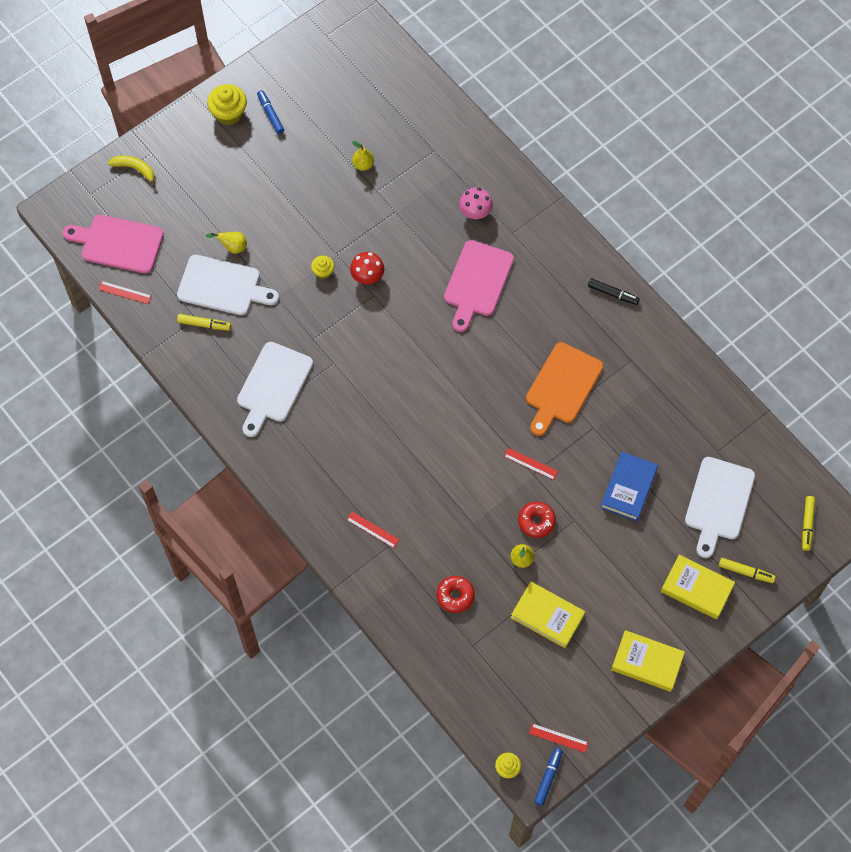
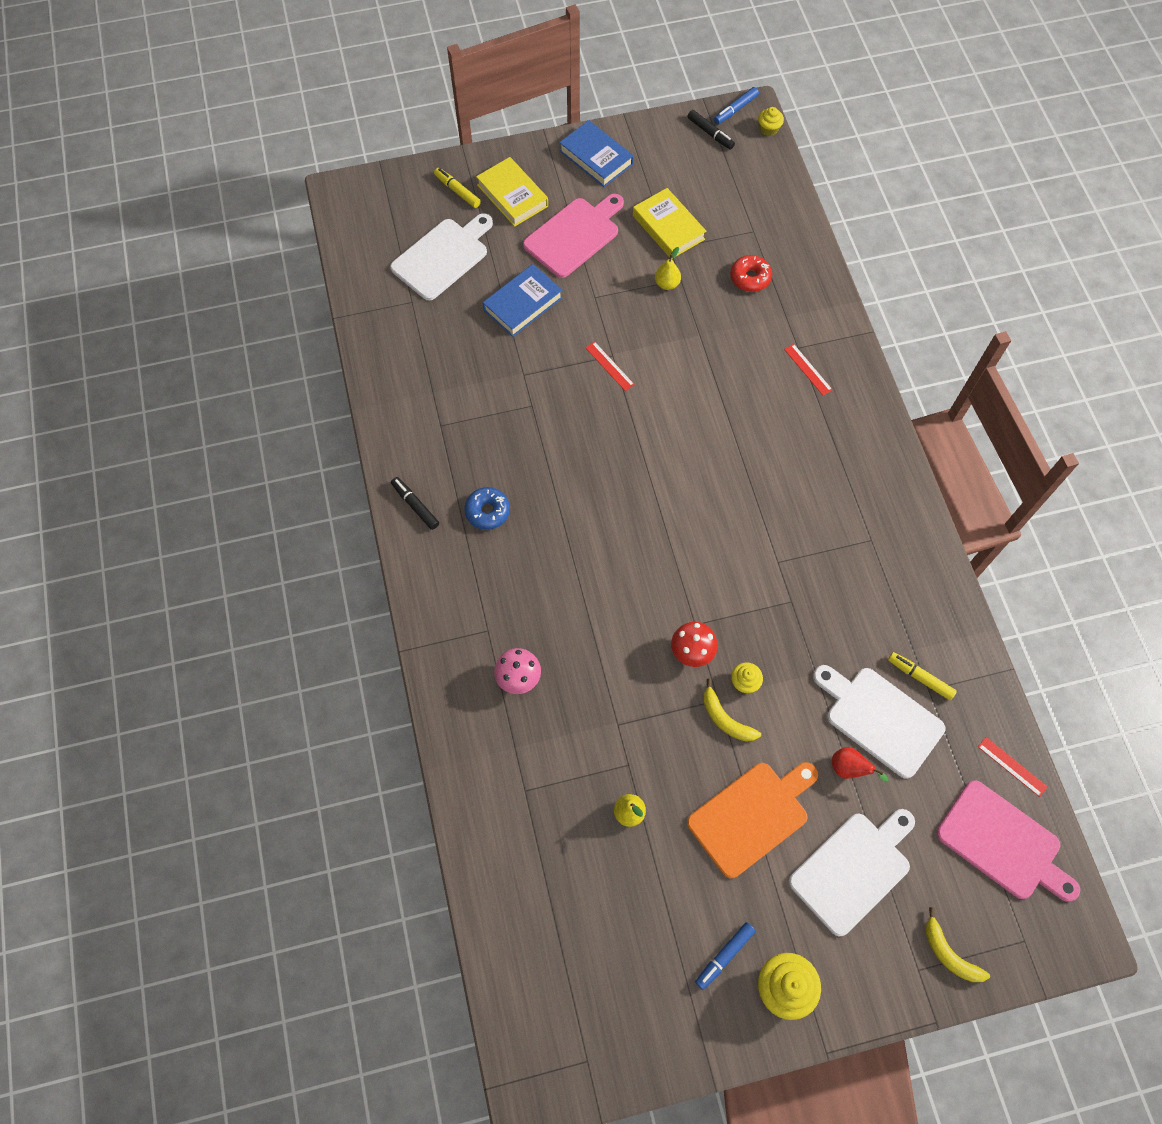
camera: 155 degrees left, 0 degrees up
(232, 247) = (849, 768): yellow pear -> red pear
(270, 114) = (724, 956): blue marker -> blue marker turned 45 degrees clockwise
(273, 386) = (860, 565): white cutting board -> white cutting board (853, 869)
(326, 244) = (725, 719): none -> yellow banana
(477, 282) = (563, 587): pink cutting board -> pink cutting board (574, 235)
(536, 521) = (633, 311): red donut -> none
(558, 738) = (710, 133): red ruler -> black marker
(559, 311) = (487, 511): none -> blue donut
(562, 386) = (532, 429): orange cutting board -> orange cutting board (751, 816)
(647, 662) = (596, 158): yellow book -> blue book
(807, 524) = (372, 206): yellow marker -> none

